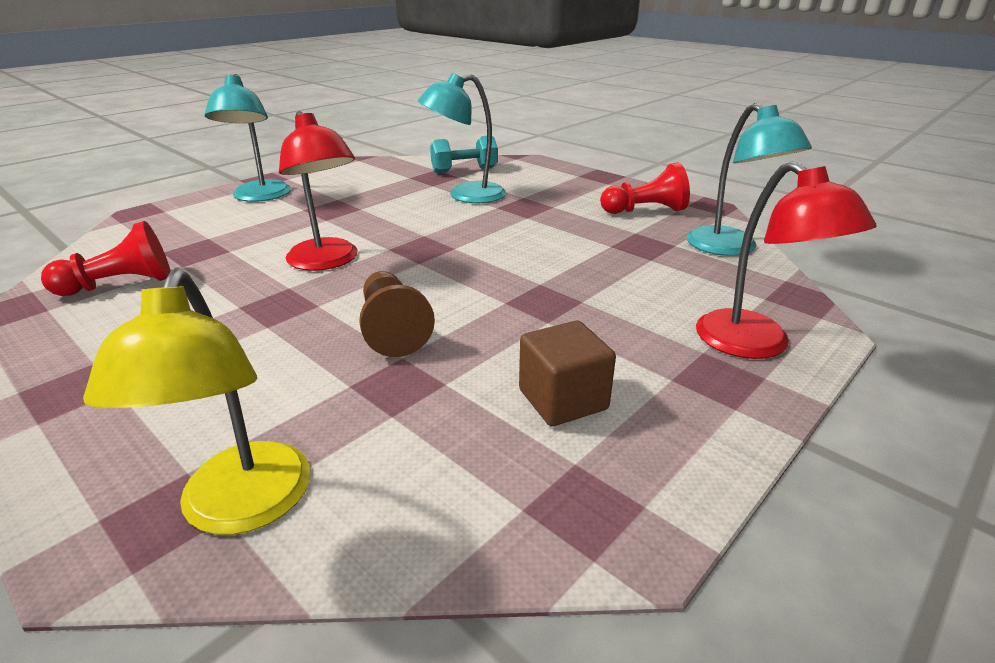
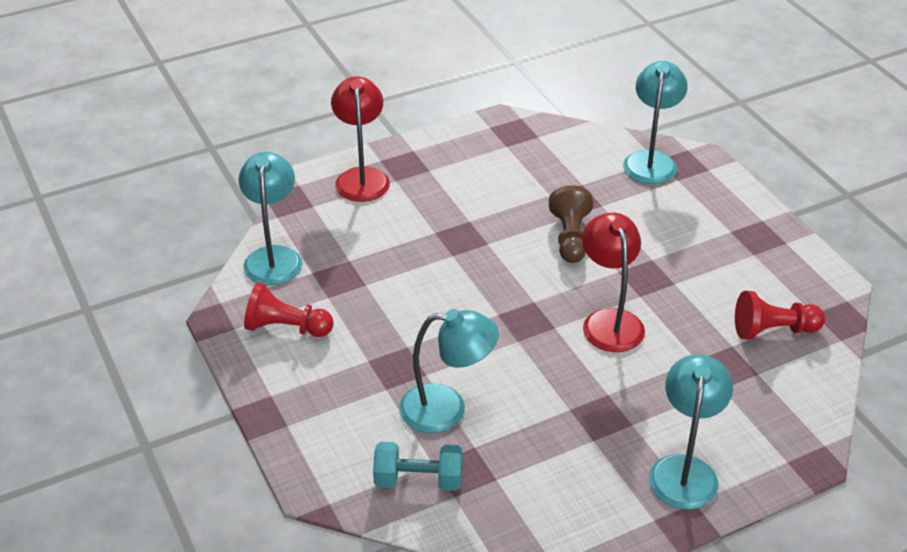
camera: 160 degrees left, 10 degrees up
(241, 508) = (651, 160): yellow lamp -> turquoise lamp
(563, 399) = (493, 172): brown cube -> none

